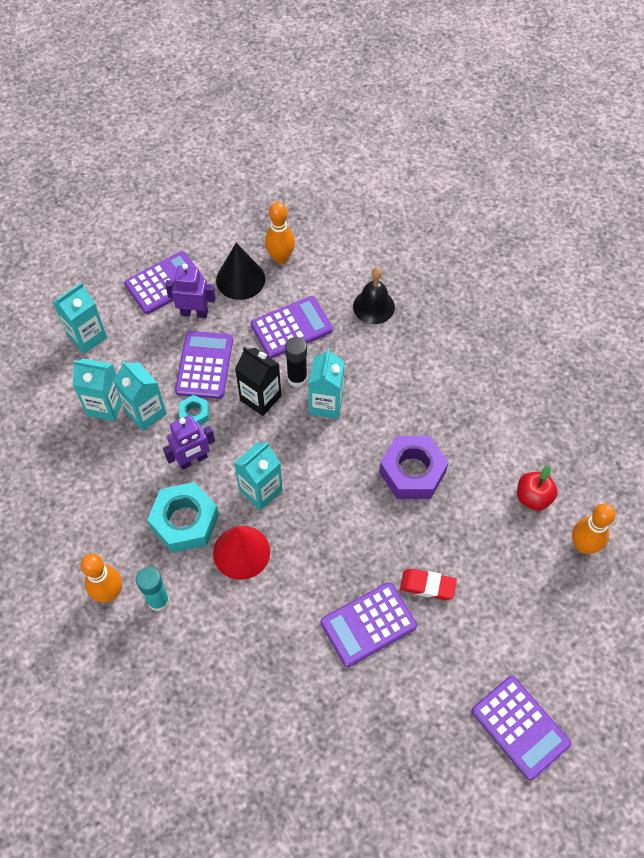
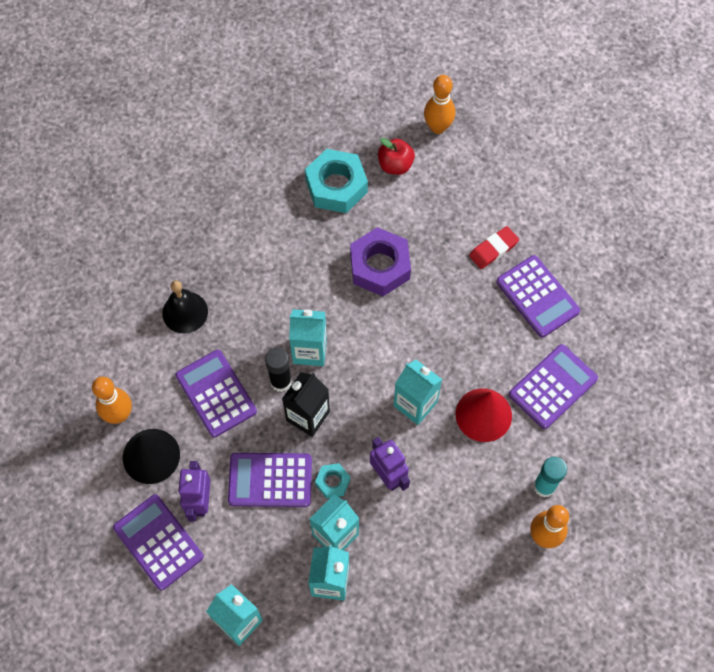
camera: 95 degrees left, 5 degrees up
(185, 521) = (458, 473): turquoise nut -> turquoise nut (336, 186)
(427, 585) = (493, 249): red eraser -> red eraser turned 45 degrees clockwise
(520, 727) = (605, 177): purple calculator -> purple calculator (552, 386)

